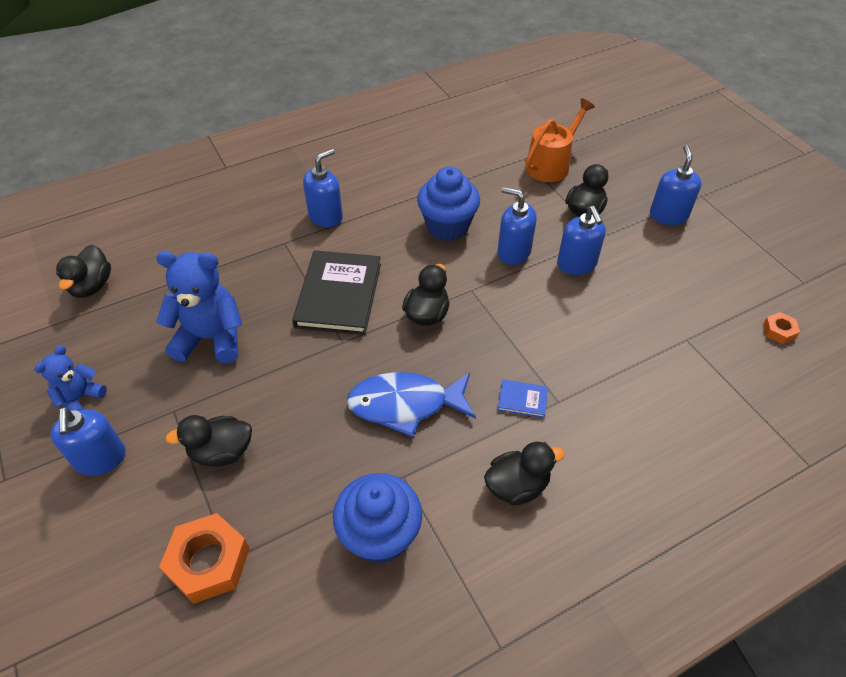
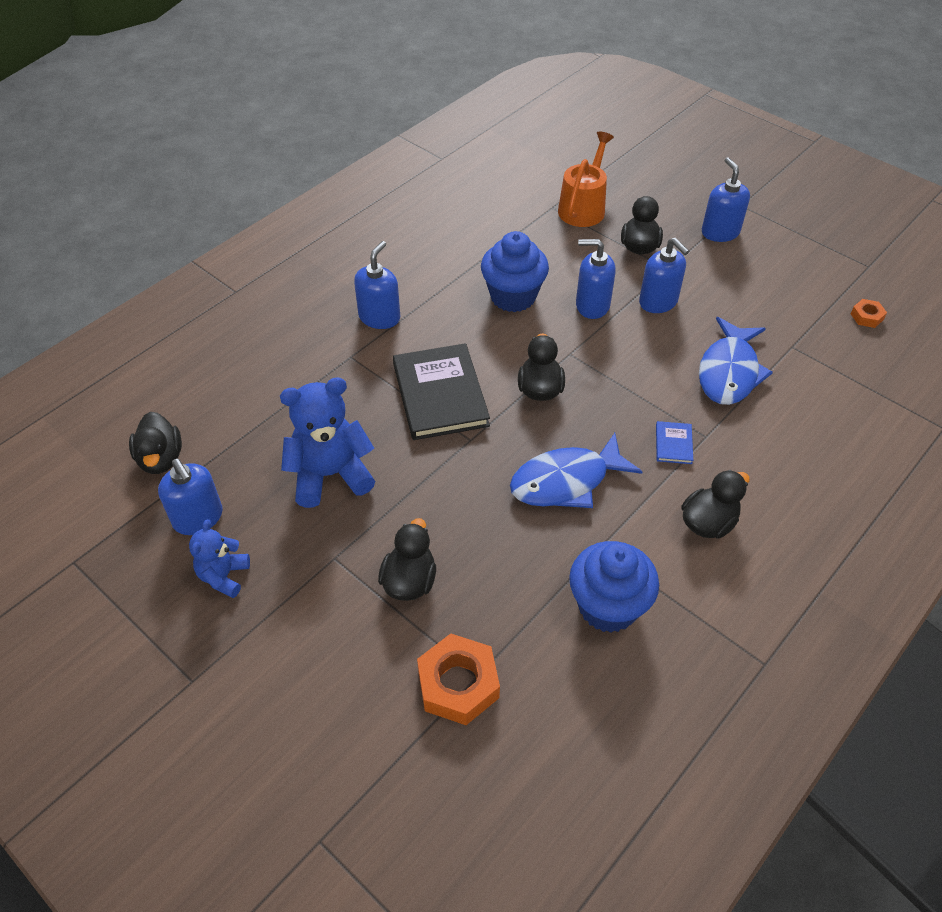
camera: 20 degrees left, 0 degrees up
(100, 458) = (285, 627): blue soap dispenser -> blue soap dispenser (198, 518)
(221, 452) = (409, 581): black duck -> black duck turned 135 degrees clockwise
(522, 400) = (673, 444): blue book -> blue book turned 75 degrees counterclockwise
(611, 346) = (729, 372): none -> blue fish

